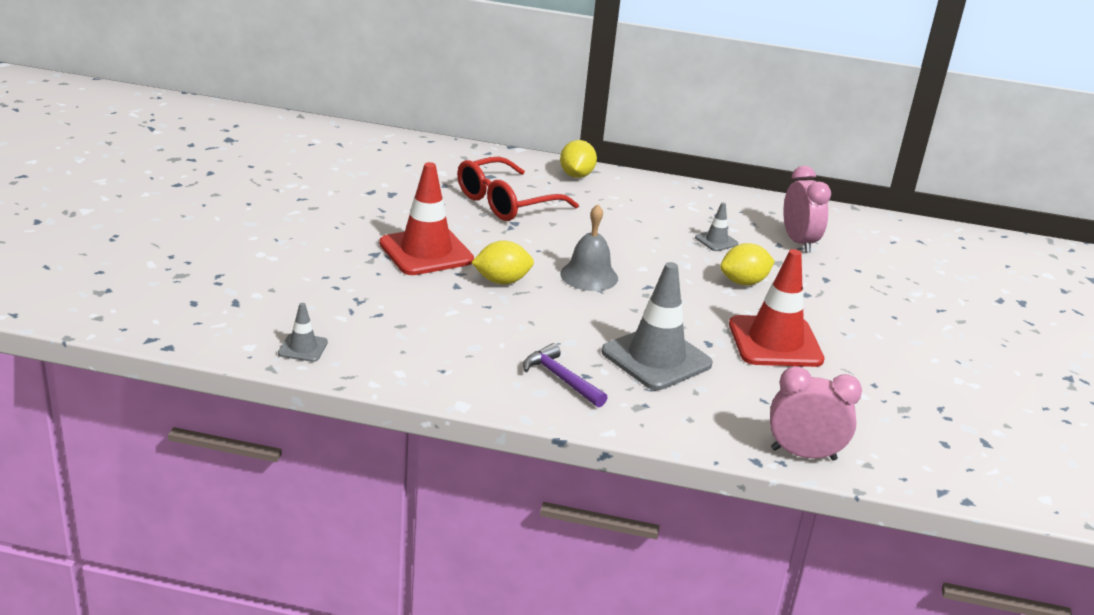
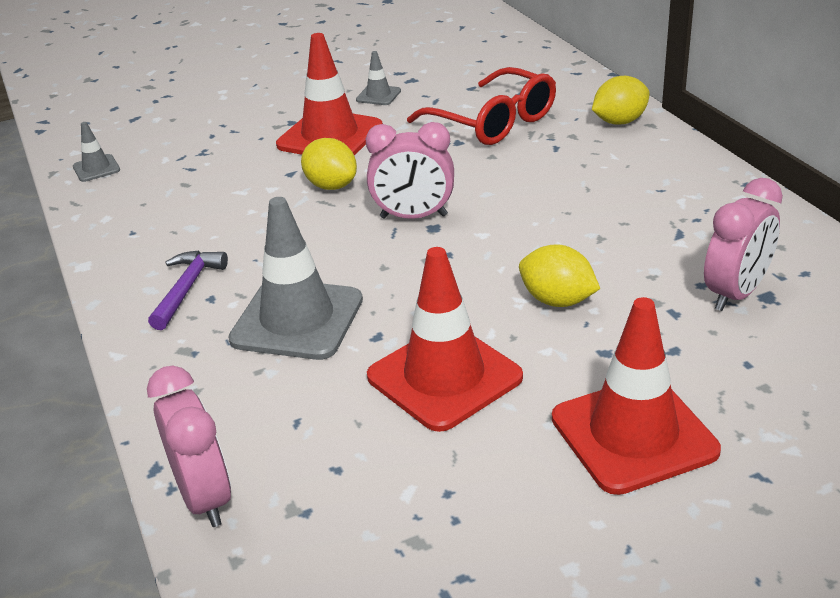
camera: 60 degrees right, 5 degrees up
(507, 202) = (492, 122): red glasses -> red glasses turned 150 degrees counterclockwise
(589, 276) = (413, 216): grey bell -> pink clock
(716, 241) = (628, 245): grey traffic cone -> grey traffic cone (378, 95)
(881, 320) = (633, 434): none -> red traffic cone

